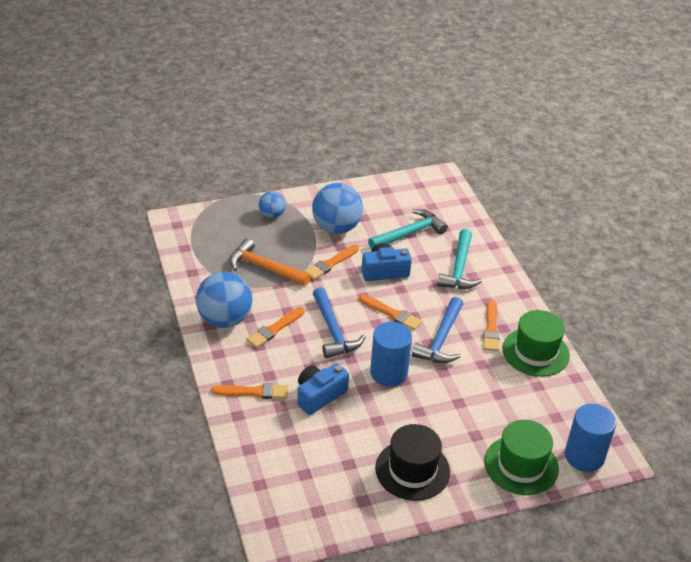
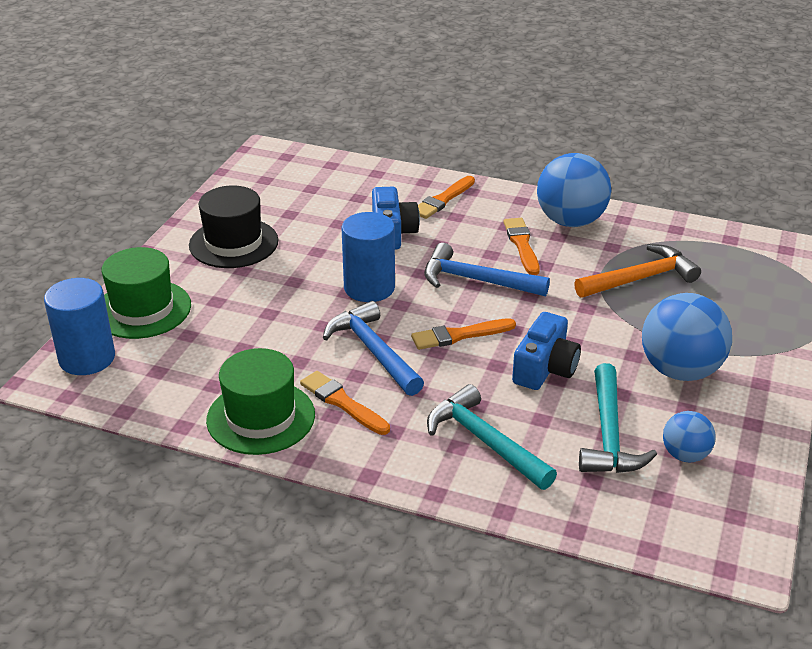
camera: 130 degrees right, 5 degrees down
(272, 215) = (754, 327): blue ball -> blue ball (685, 455)
(331, 263) = (602, 331): orange brush -> none

